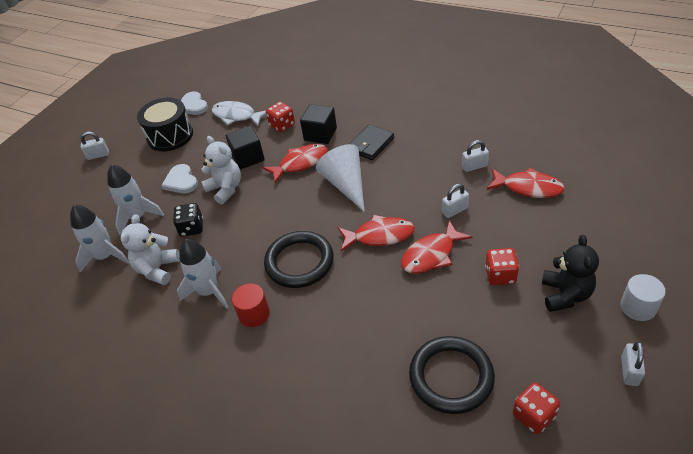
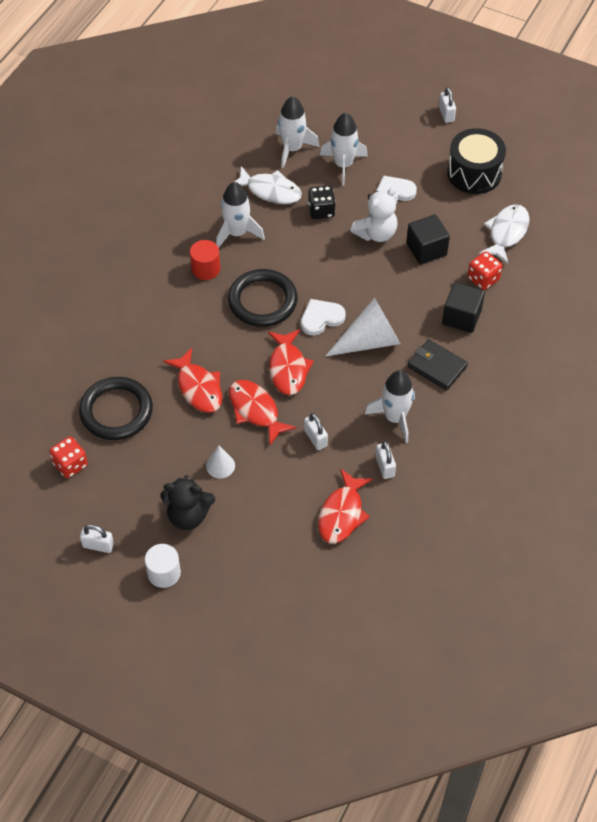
camera: 85 degrees right, 10 degrees up
(157, 269) = (270, 191): white teddy bear -> white fish
(193, 105) = (532, 187): white heart -> white heart (321, 318)
(300, 163) = (410, 298): red fish -> red fish (198, 387)
(424, 164) = (395, 418): none -> white rocket
(500, 275) = (220, 465): red dice -> white cone

